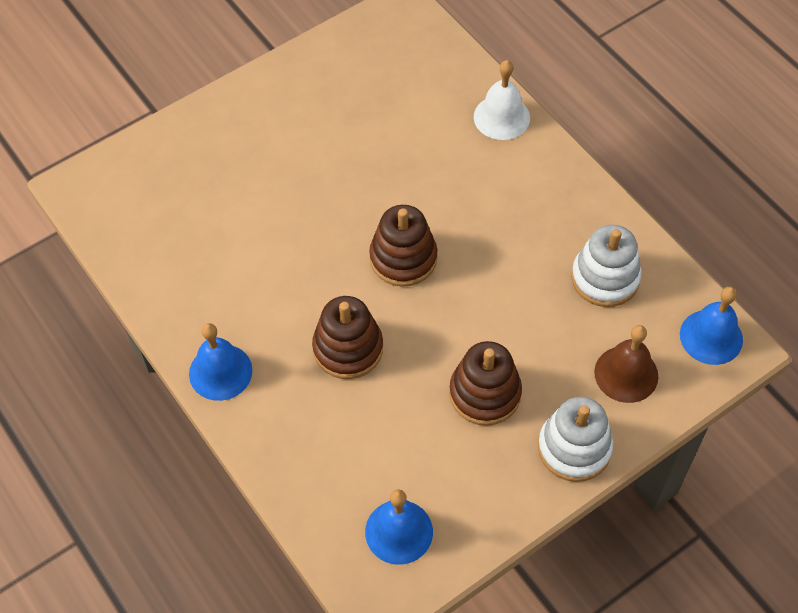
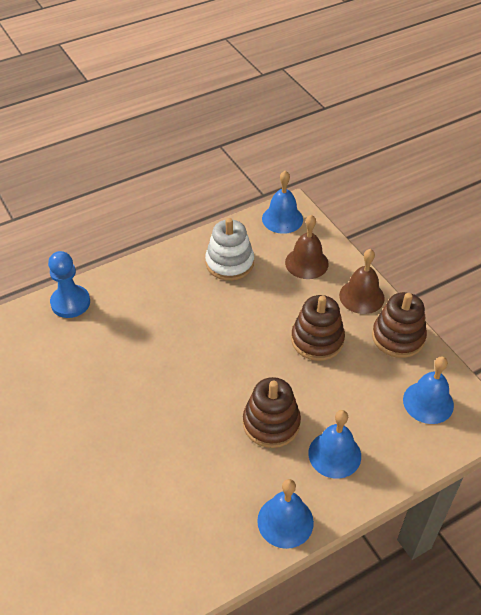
camera: 85 degrees left, 10 degrees down
(310, 420) = (334, 454): none -> blue bell
(403, 258) = (191, 379): brown stacking toy -> brown stacking toy (398, 337)
(501, 117) = (70, 303): white bell -> blue pawn
(574, 448) = (361, 296): white stacking toy -> brown bell

